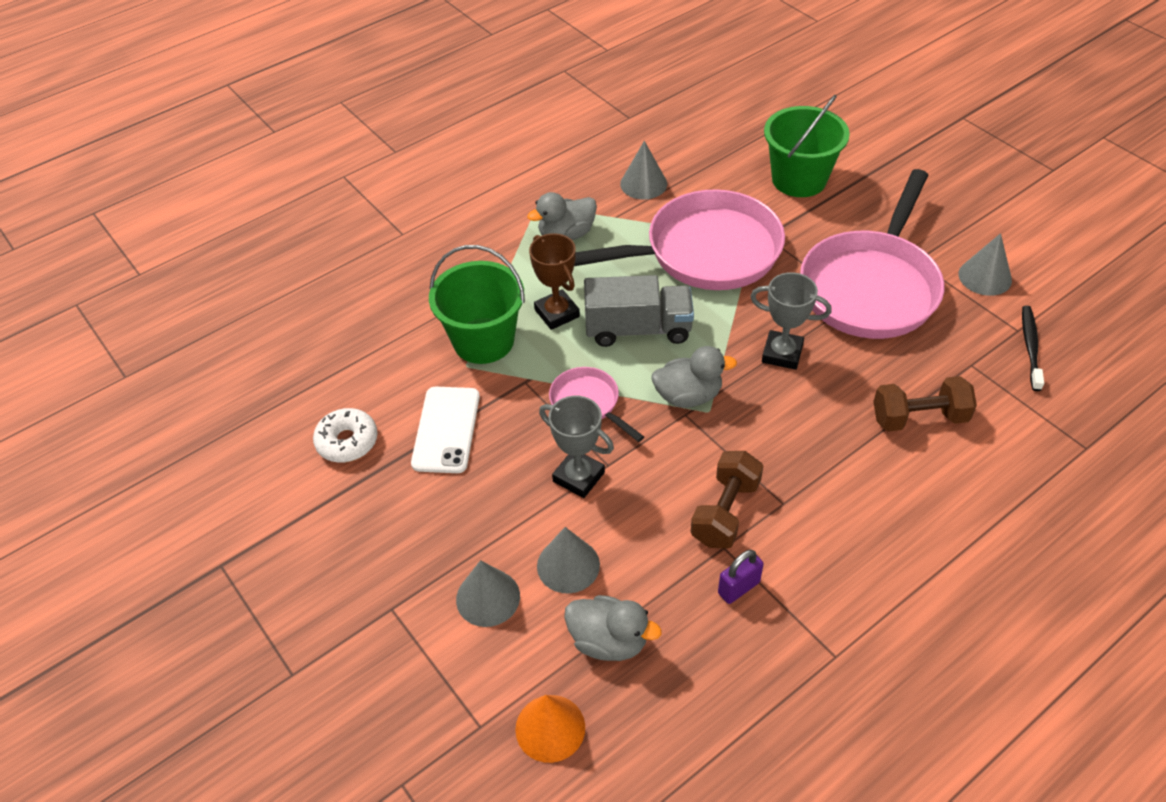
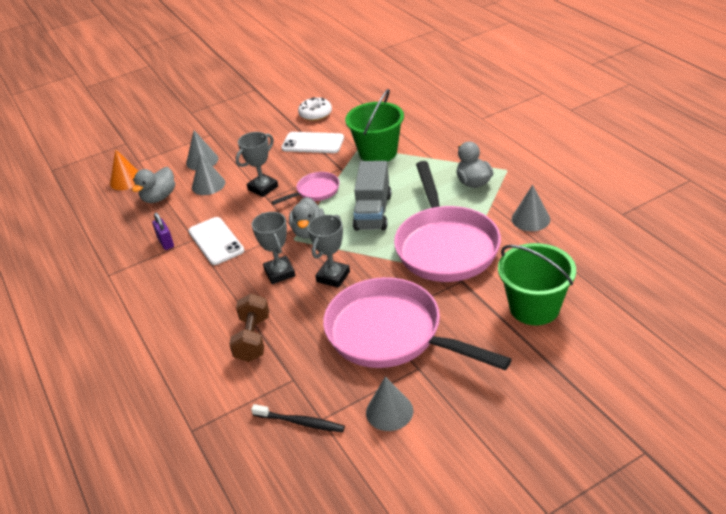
camera: 100 degrees right, 10 degrees down
(557, 313) = (395, 179): brown trophy -> none
(725, 512) = (216, 241): brown dumbbell -> white phone
(785, 413) = (279, 273): none -> grey trophy

